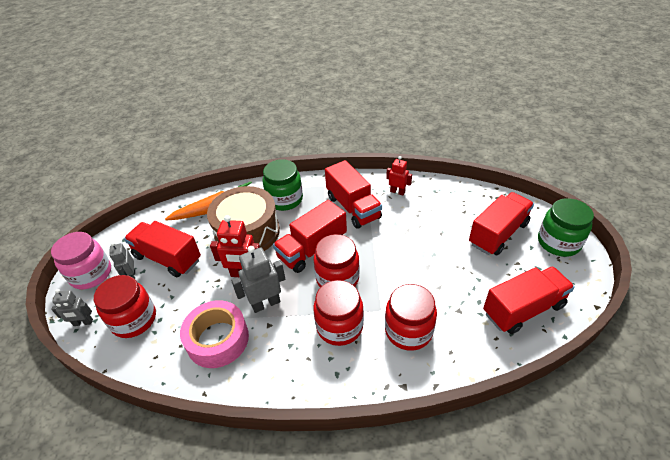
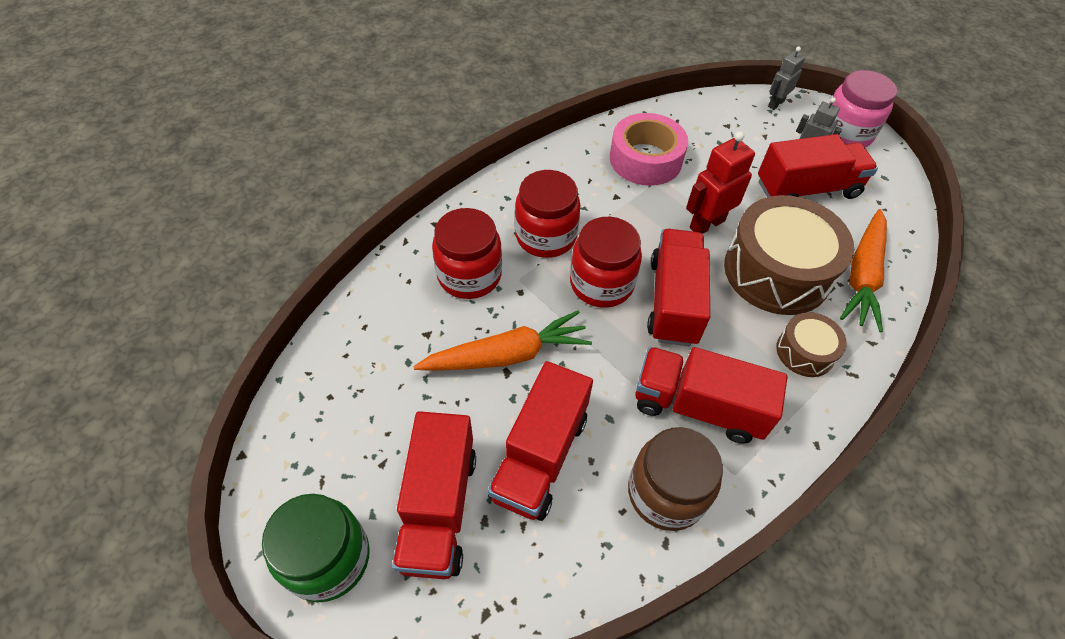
camera: 135 degrees right, 10 degrees up
(134, 319) = (740, 129): red jar -> none
(266, 303) = (644, 211): grey robot -> none
(285, 199) = (805, 352): green jar -> brown drum
(397, 192) = (666, 493): red robot -> brown jar
(421, 274) = (506, 355): none -> orange carrot
(523, 309) = (345, 386): red truck -> red truck (540, 456)

